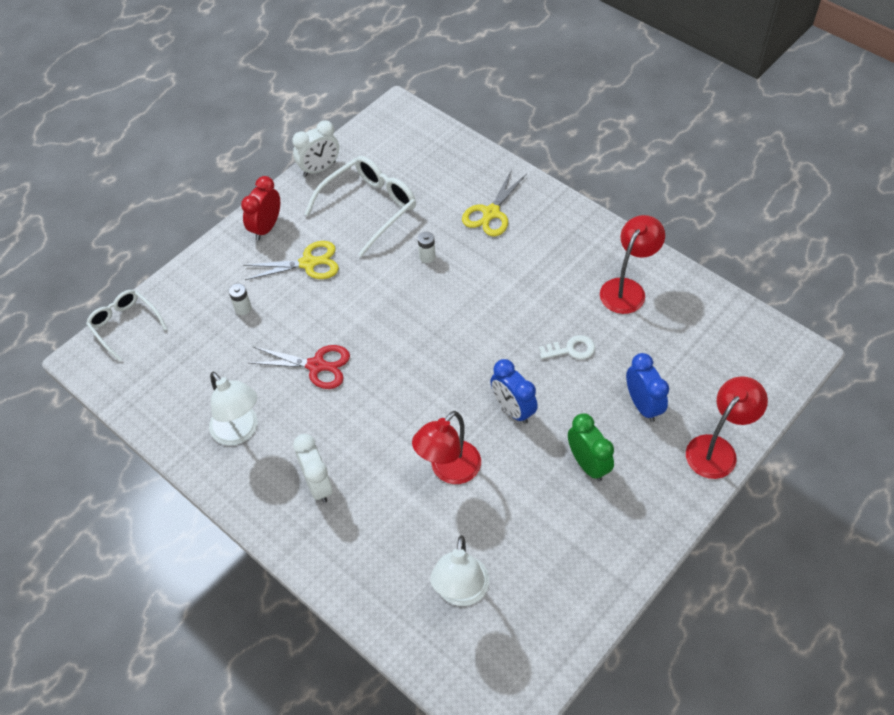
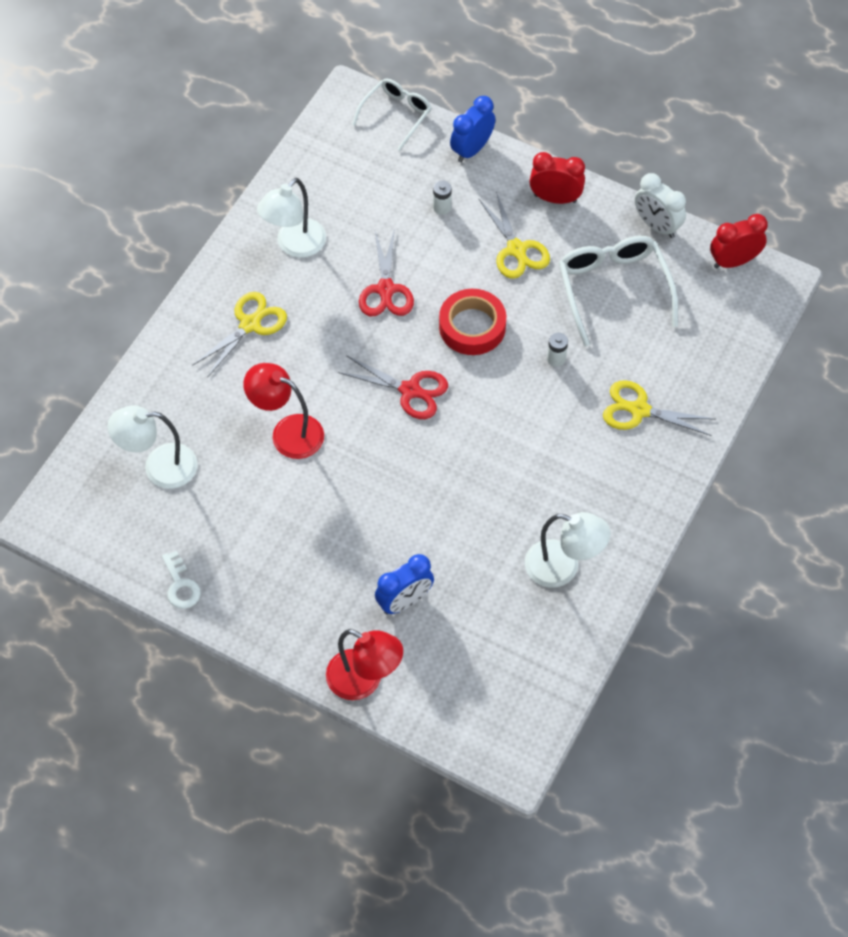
camera: 75 degrees right, 5 degrees up
(318, 485) = (250, 324): white clock -> yellow scissors
(370, 130) = (733, 261): none -> red clock
(370, 207) = (613, 288): white glasses -> white glasses turned 135 degrees counterclockwise
(377, 308) = (472, 326): none -> red tape
(429, 365) = (410, 390): none -> red scissors
(512, 409) = (372, 477): blue clock -> blue clock (472, 149)
(571, 349) = (462, 522): white key -> white key (181, 585)
(587, 464) = (320, 557): green clock -> none
(627, 289) = (563, 568): red lamp -> white lamp

